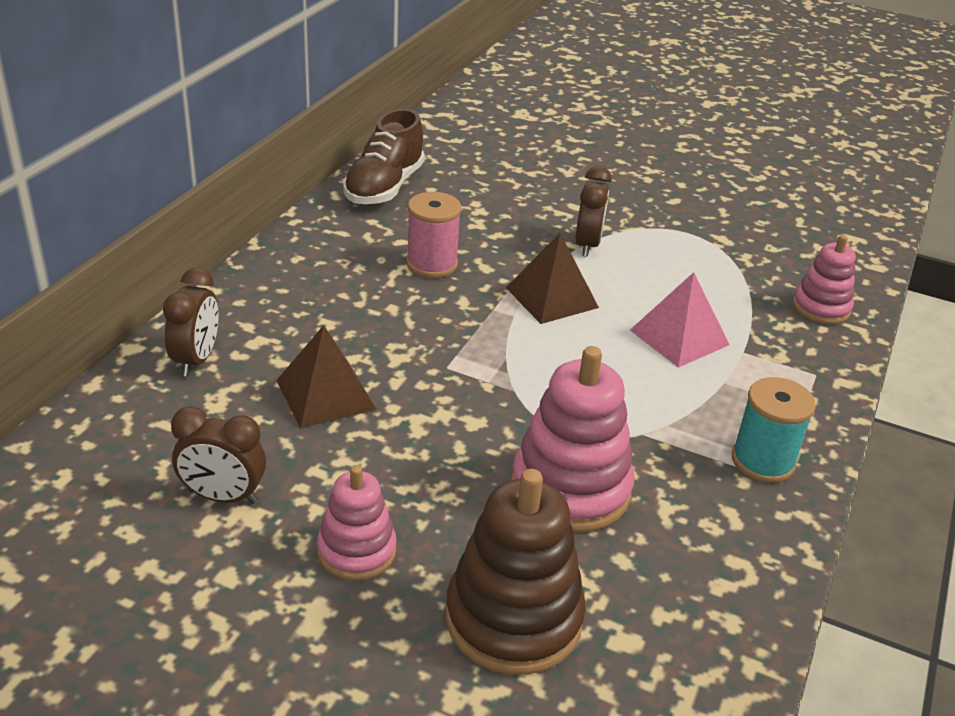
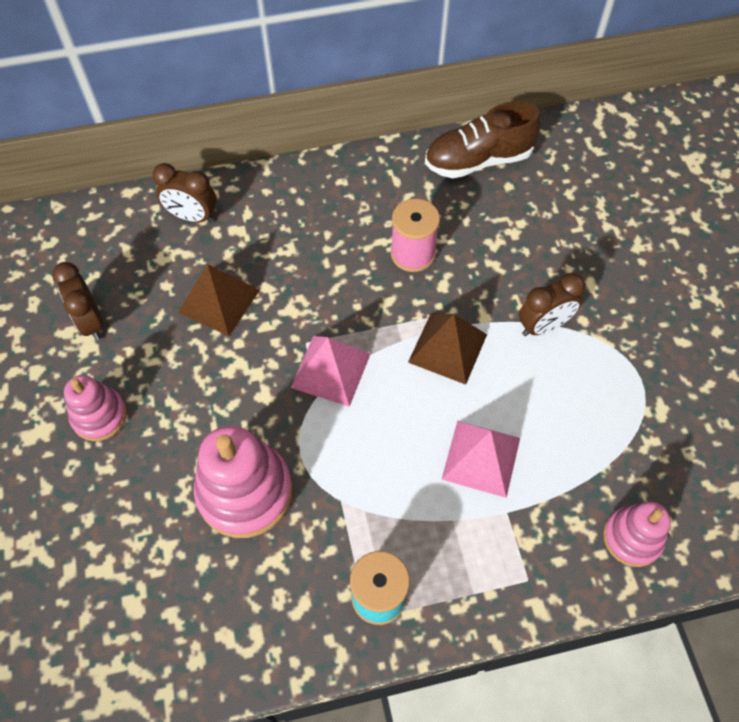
camera: 55 degrees right, 25 degrees up
(196, 359) = (192, 217): brown clock -> brown clock turned 45 degrees clockwise
(496, 368) = (331, 370): none -> pink pyramid
(513, 618) = (106, 532): brown stacking toy -> none

